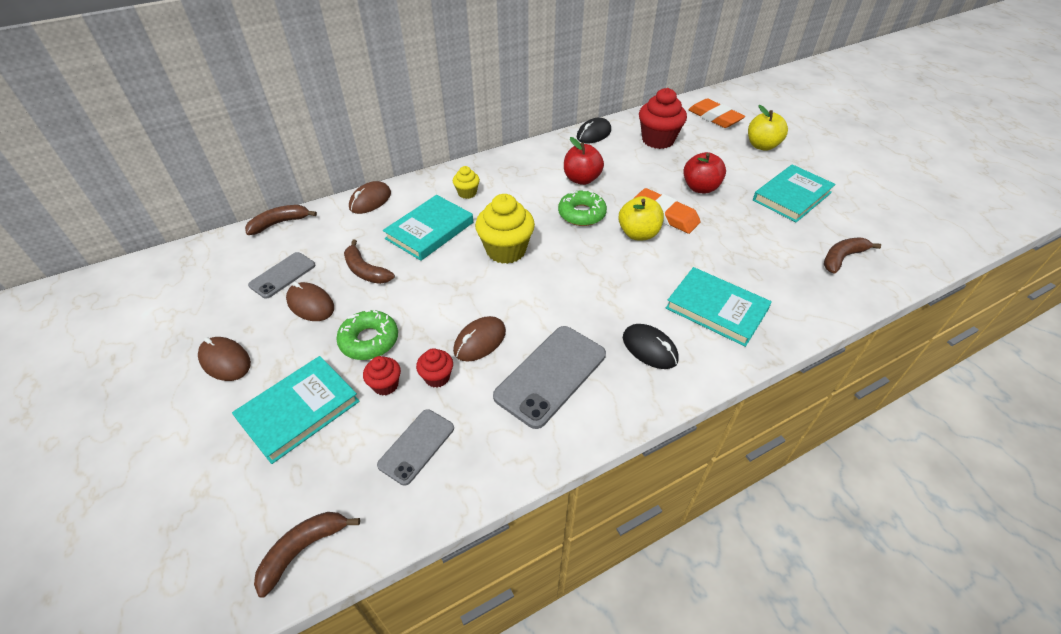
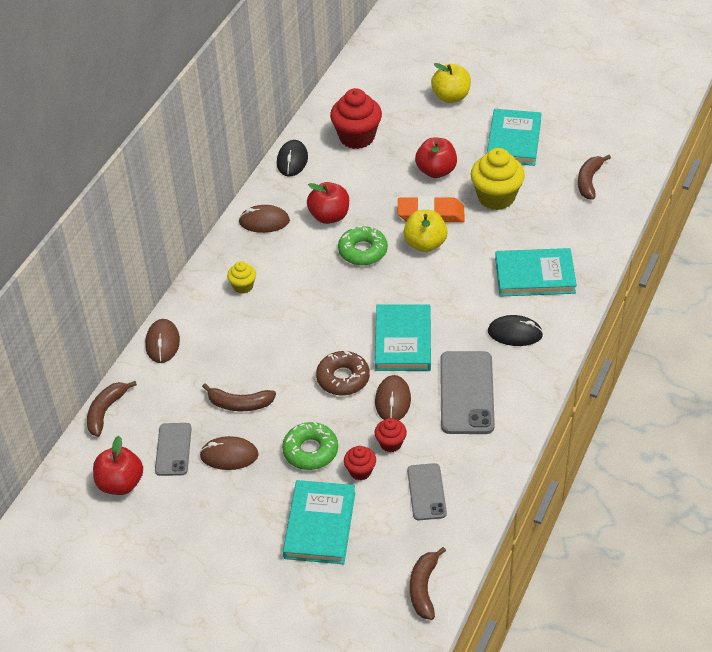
camera: 35 degrees left, 0 degrees up
(220, 277) = (120, 483): none -> red apple
(225, 361) = (218, 533): brown mouse -> brown mouse (264, 221)
(429, 230) = (251, 339): turquoise book -> turquoise book (403, 341)
(461, 298) = (343, 378): none -> brown donut
(506, 250) = (335, 319): yellow cupcake -> yellow cupcake (496, 197)
(714, 117) = (384, 83): orange eraser -> none

